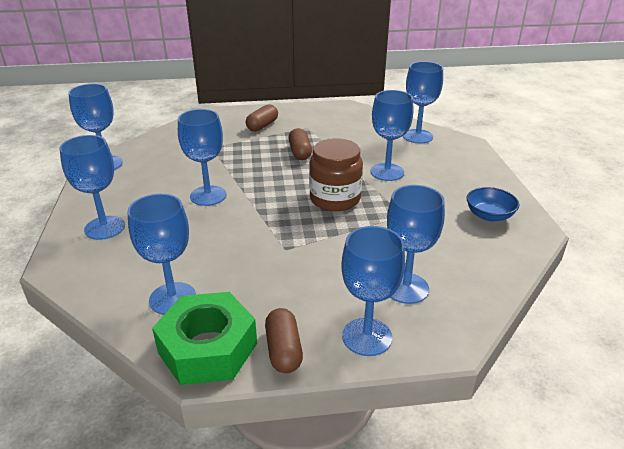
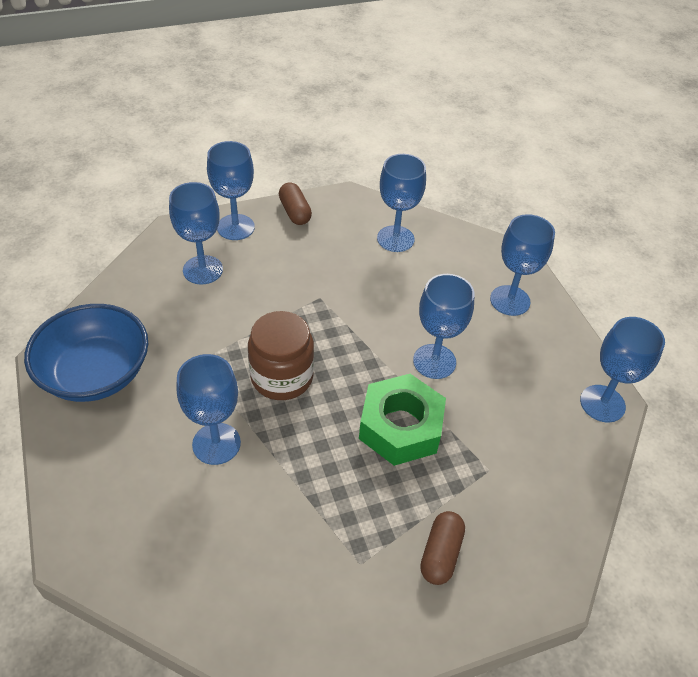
camera: 165 degrees right, 15 degrees up
(208, 348) = (348, 208): green nut -> green nut (400, 427)
(300, 152) = (351, 475): brown capsule -> none
(417, 136) = (159, 563): blue goblet -> none
(489, 215) = (96, 373): blue bowl -> blue bowl, size x1.93

